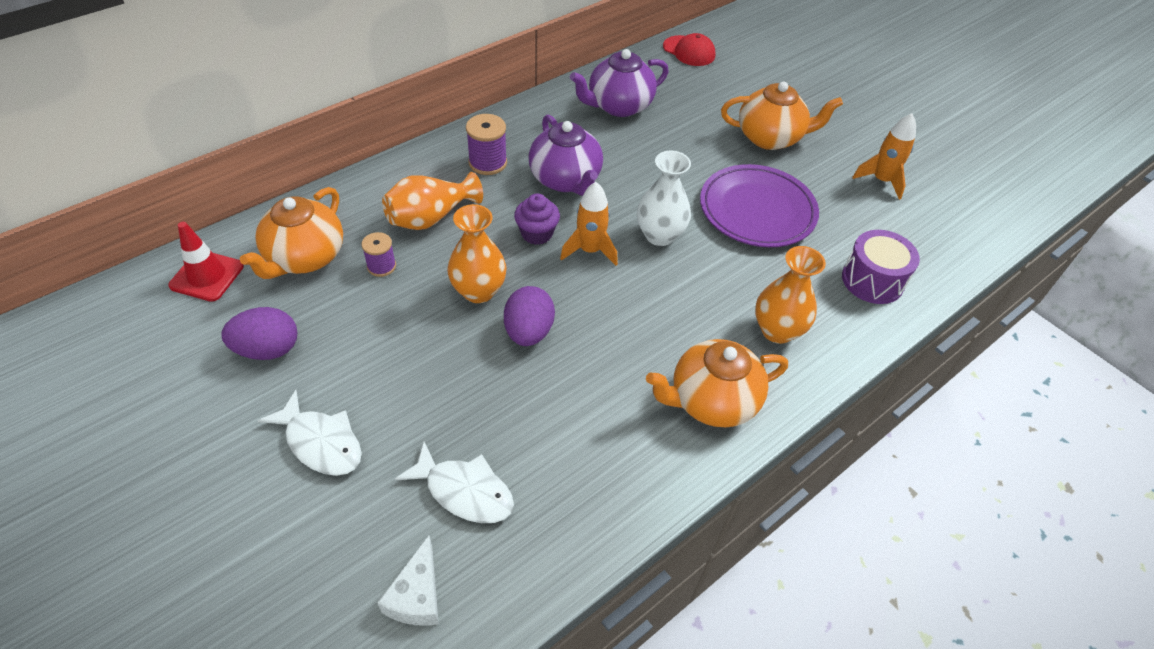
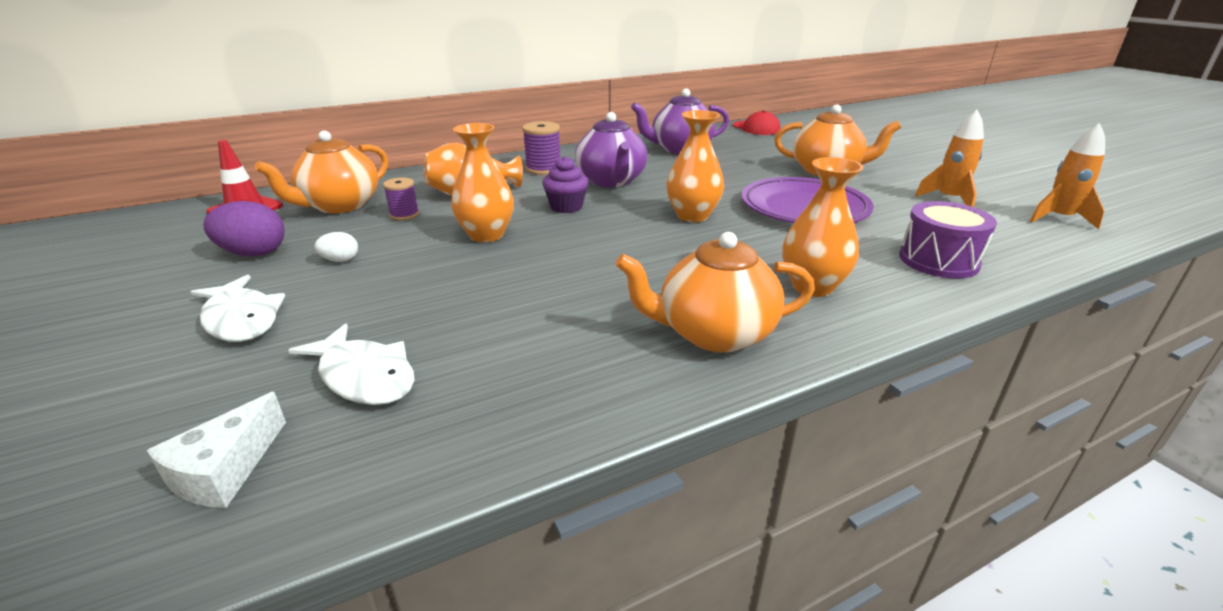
camera: 15 degrees right, 20 degrees down
(359, 348) = (340, 260): none -> white egg
(528, 332) = (521, 264): purple egg -> none
(590, 250) = (615, 220): orange rocket -> orange rocket (1058, 218)
(659, 235) = (692, 216): white vase -> orange vase

